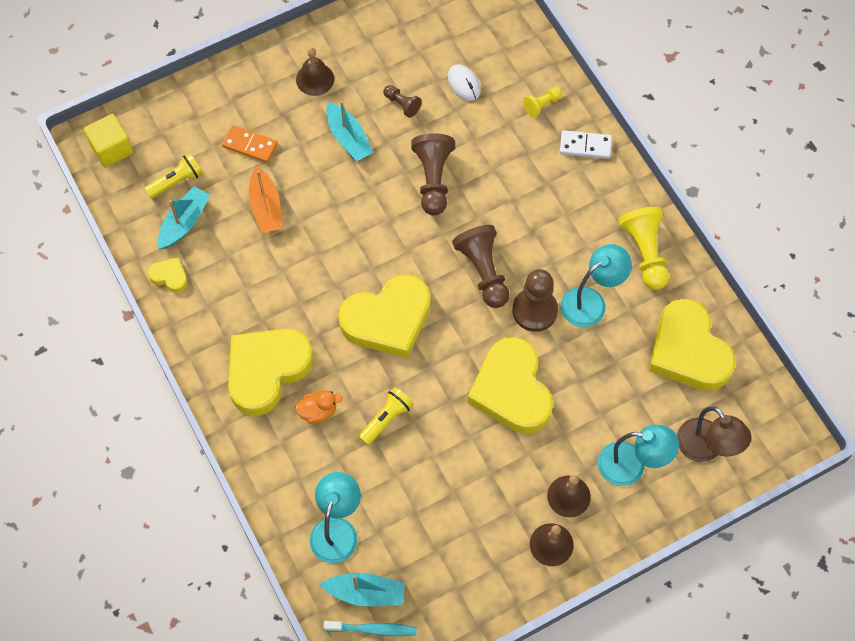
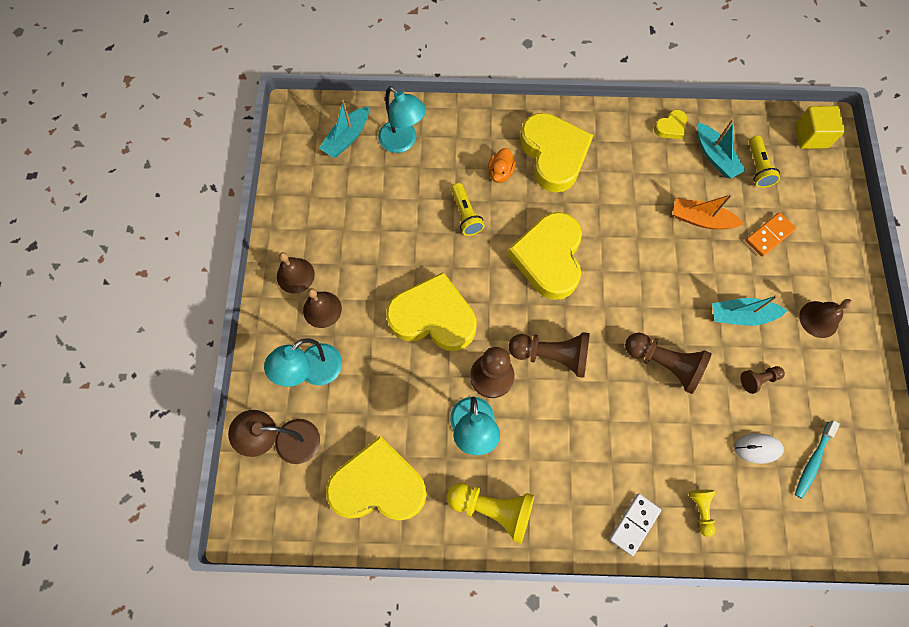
camera: 120 degrees right, 5 degrees up
(373, 629) = (319, 130): turquoise toothbrush -> turquoise toothbrush (812, 461)

